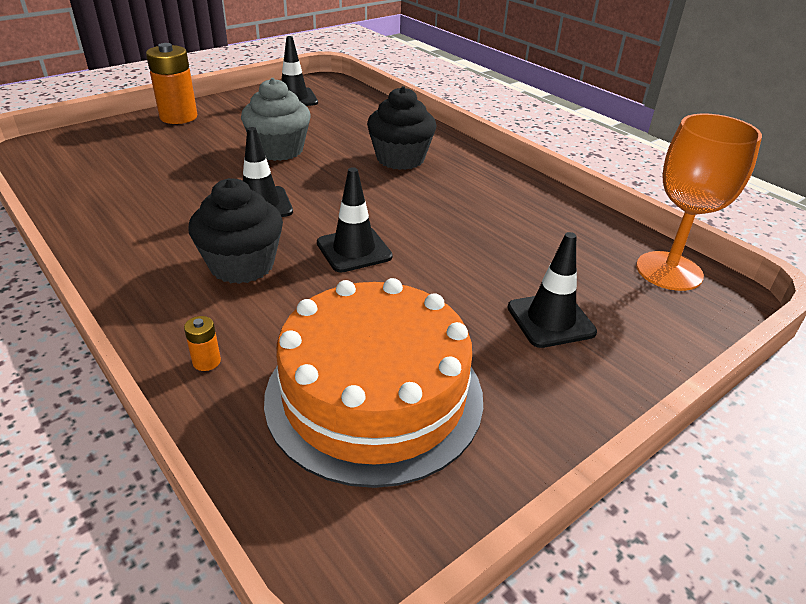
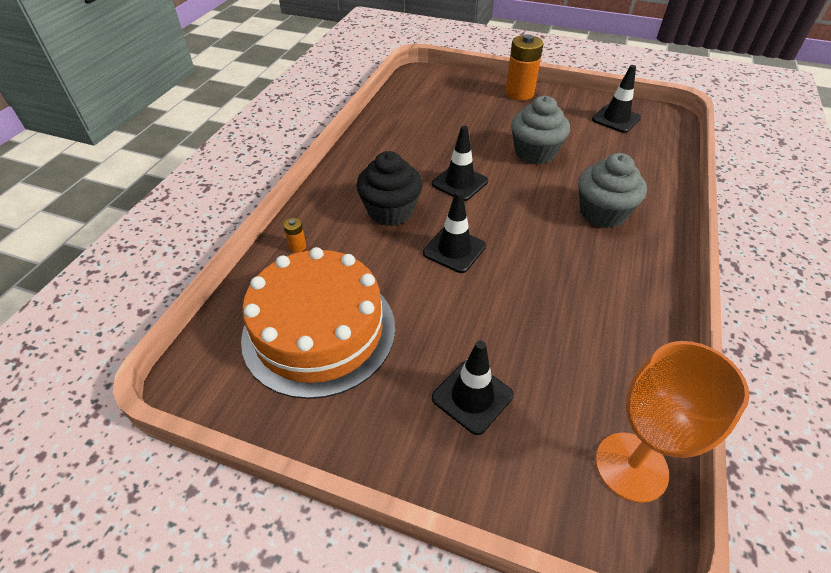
camera: 60 degrees right, 10 degrees up
(400, 159) = (602, 213): black cupcake -> grey cupcake

